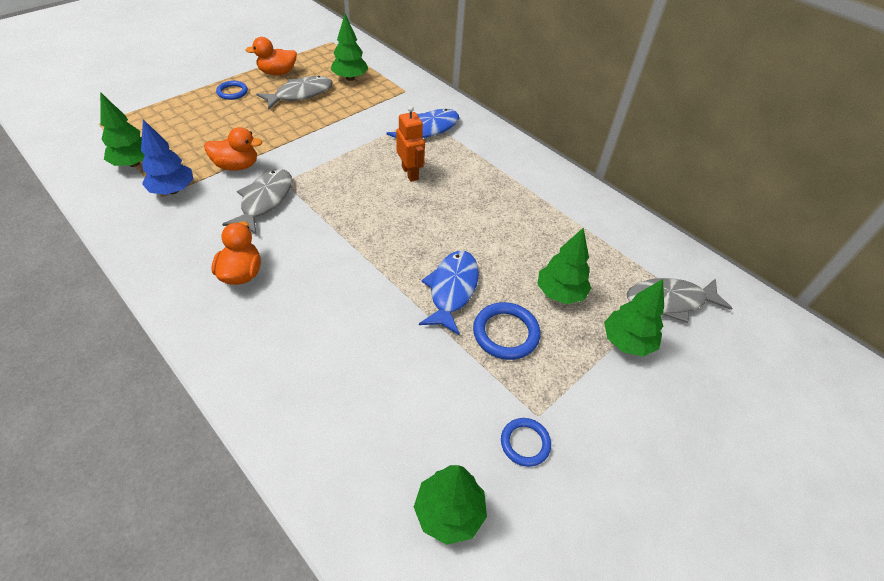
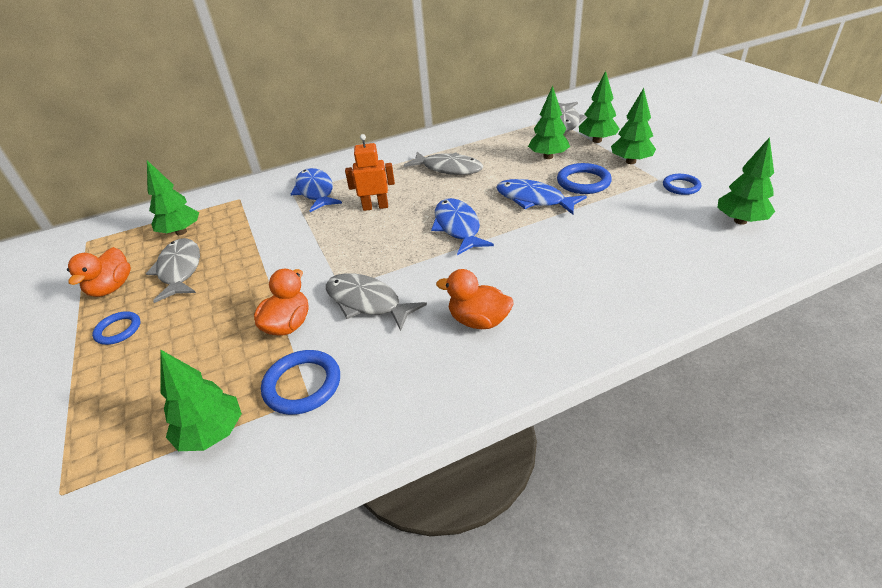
camera: 65 degrees left, 10 degrees down
(173, 190) = (302, 385): blue tree -> blue ring
(385, 236) = (458, 227): none -> blue fish
(500, 210) = (448, 169): none -> grey fish
(578, 383) = (630, 162): none -> green tree

